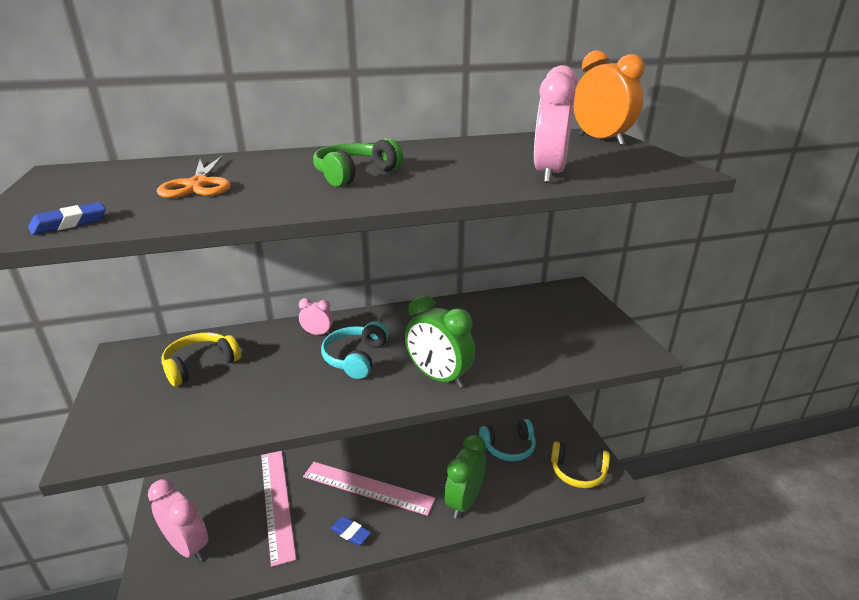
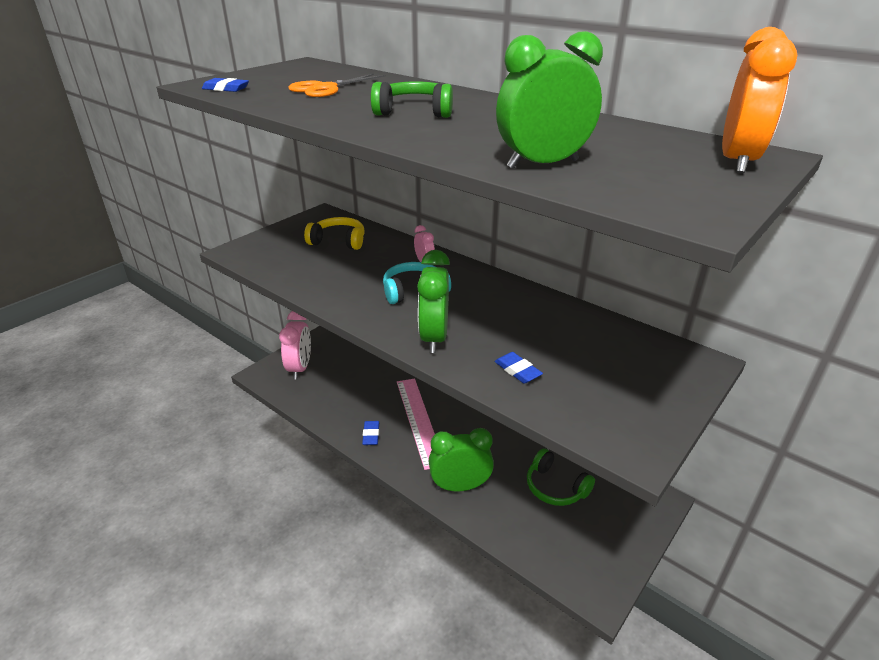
camera: 55 degrees right, 5 degrees up
(277, 502) = (364, 384): pink ruler -> none
(508, 447) = (555, 487): turquoise headphones -> green headphones
(520, 357) = (517, 370): none -> blue eraser
(549, 174) = (542, 164): pink clock -> green clock
(578, 472) = (581, 558): yellow headphones -> none

